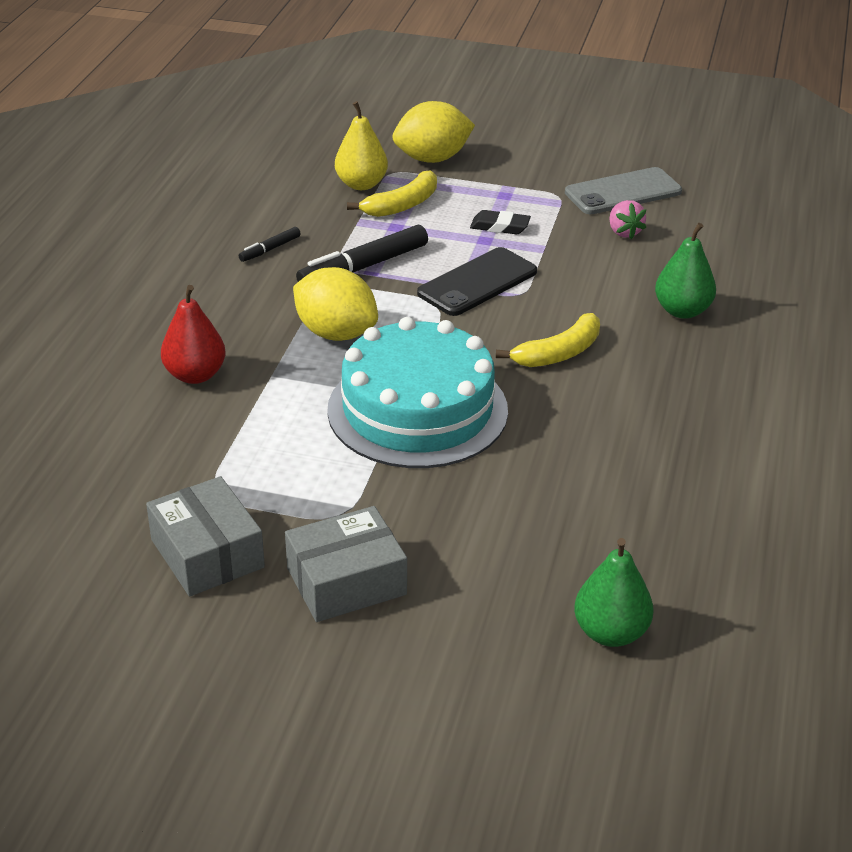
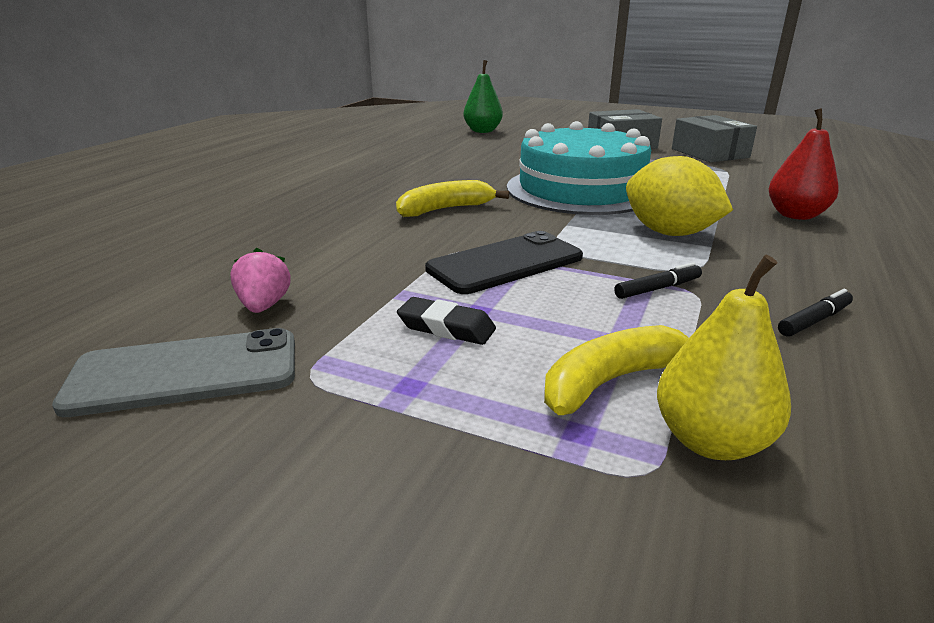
camera: 170 degrees left, 10 degrees down
(363, 267) = (658, 289): black marker -> black marker, size x0.50
(432, 159) = (543, 514): yellow lemon -> none
(682, 311) = (294, 228): green pear -> none

